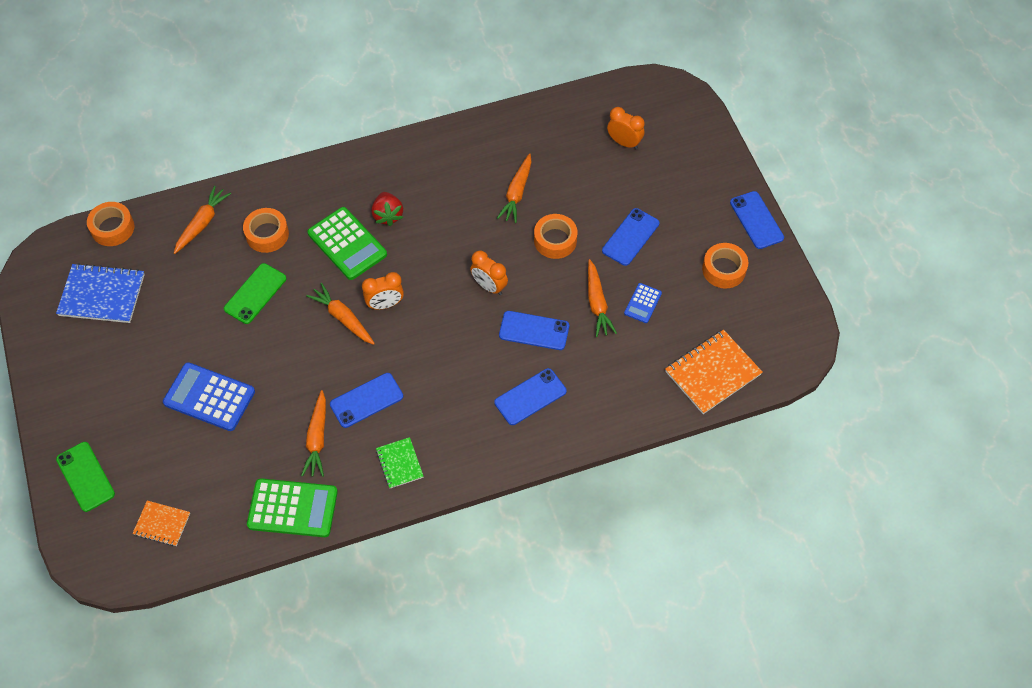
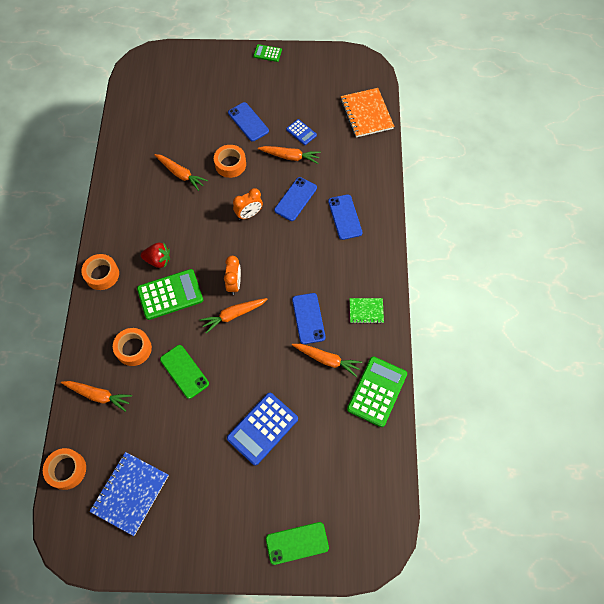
camera: 70 degrees left, 5 degrees up
(162, 524) = (359, 490): orange notebook -> none
(202, 223) = (98, 395): orange carrot -> orange carrot turned 150 degrees clockwise
(624, 142) = (172, 100): orange clock -> none
(724, 269) = (295, 82): orange tape -> orange tape (102, 274)
(756, 220) = (267, 53): blue phone -> green calculator

